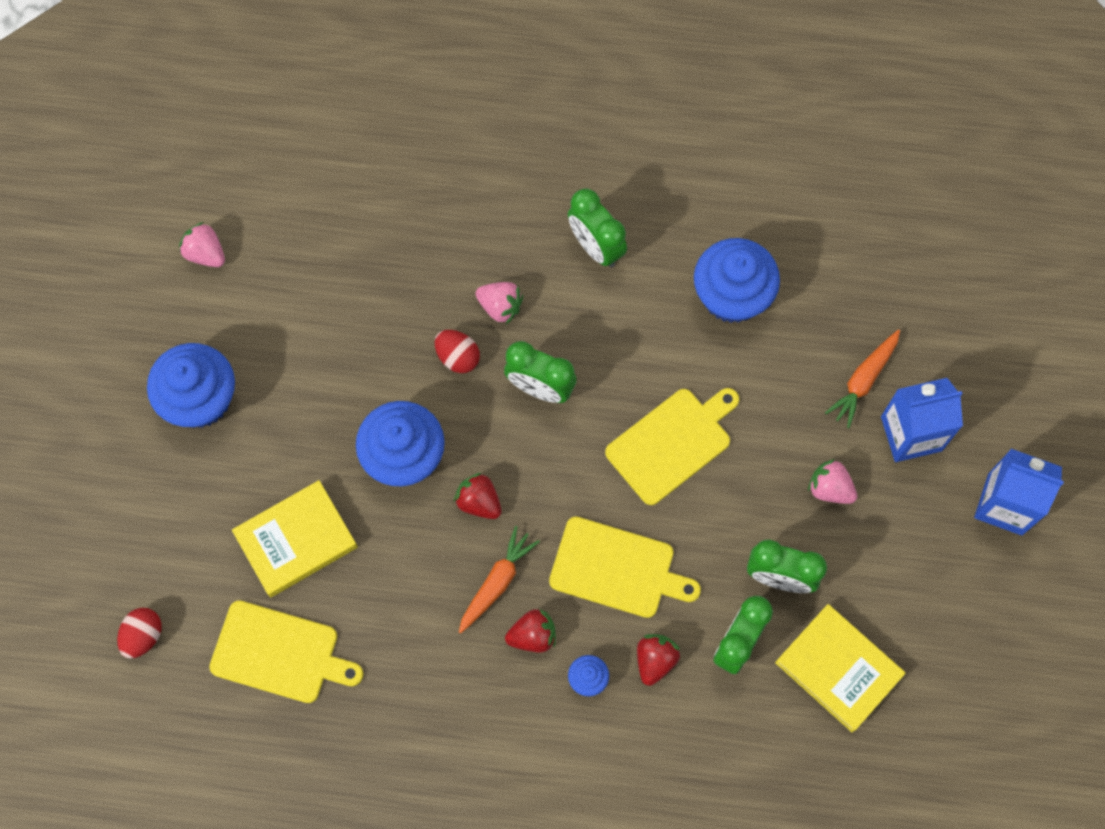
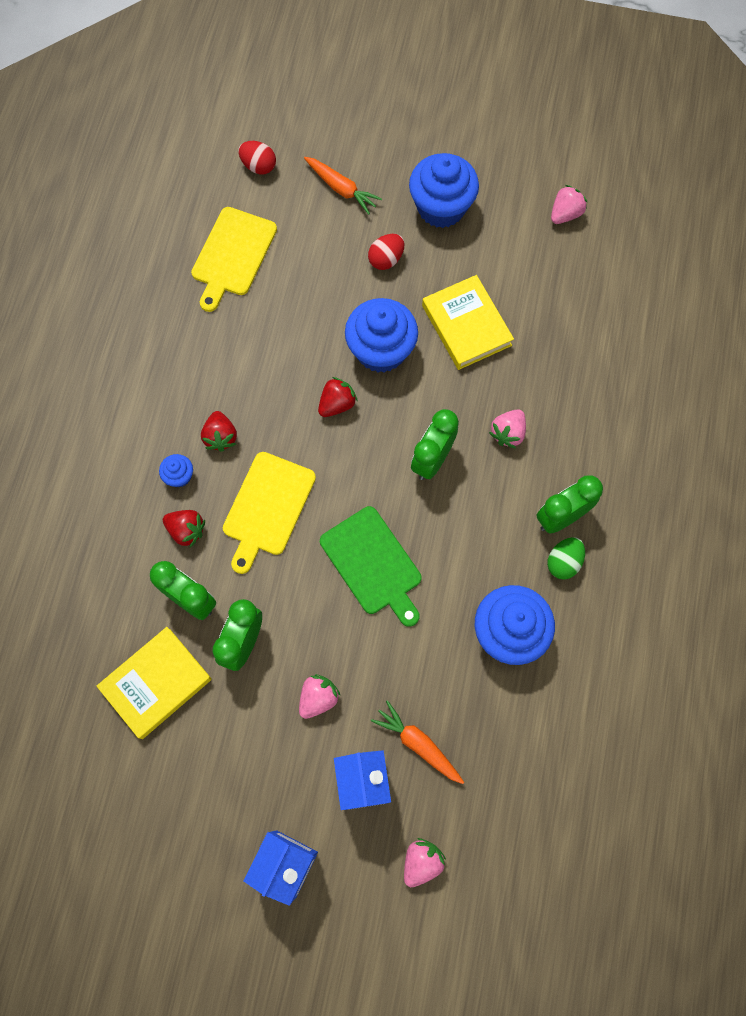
camera: 95 degrees right, 0 degrees up
(296, 540) = (319, 270): yellow book -> yellow book (466, 325)
(457, 357) = (464, 396): red egg -> red egg (386, 259)
(496, 582) = (268, 413): orange carrot -> orange carrot (341, 188)
(647, 243) = (563, 562): none -> green egg
(672, 443) = (373, 564): yellow cutting board -> green cutting board
(980, 369) = (421, 862): none -> pink strawberry

